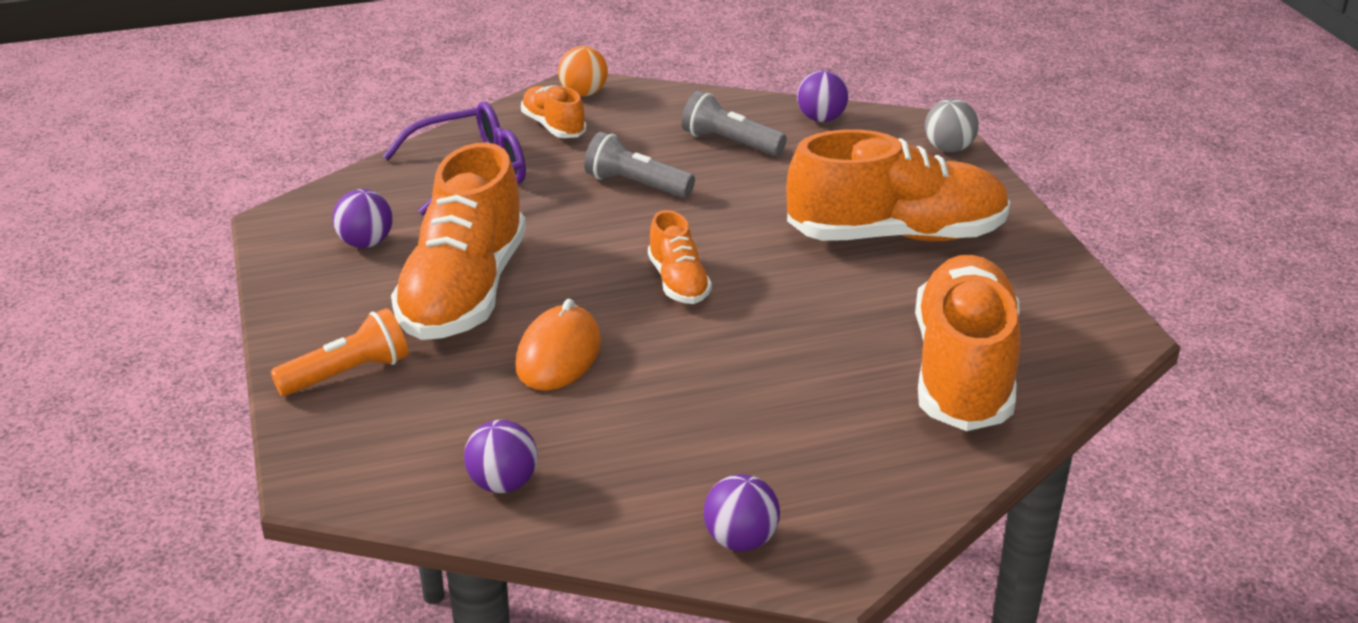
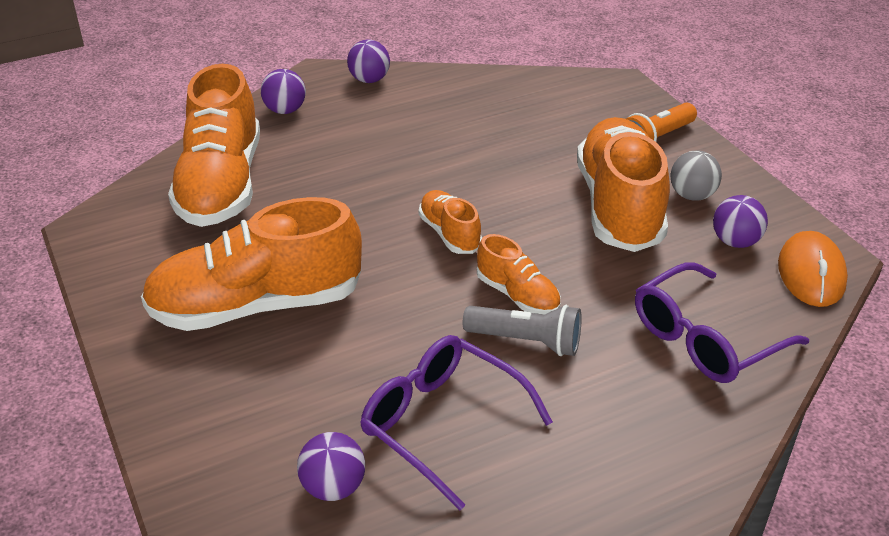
camera: 170 degrees right, 5 degrees up
(503, 483) = (514, 92): purple ball -> purple ball (285, 110)
(553, 126) = (661, 425): orange shoe -> orange shoe (517, 295)
(559, 355) = (519, 166): orange mouse -> orange mouse (811, 274)
(583, 93) = (659, 501): orange ball -> none
(730, 143) = (441, 423): grey flashlight -> purple glasses
(948, 149) = (176, 447): grey ball -> grey ball (692, 195)

